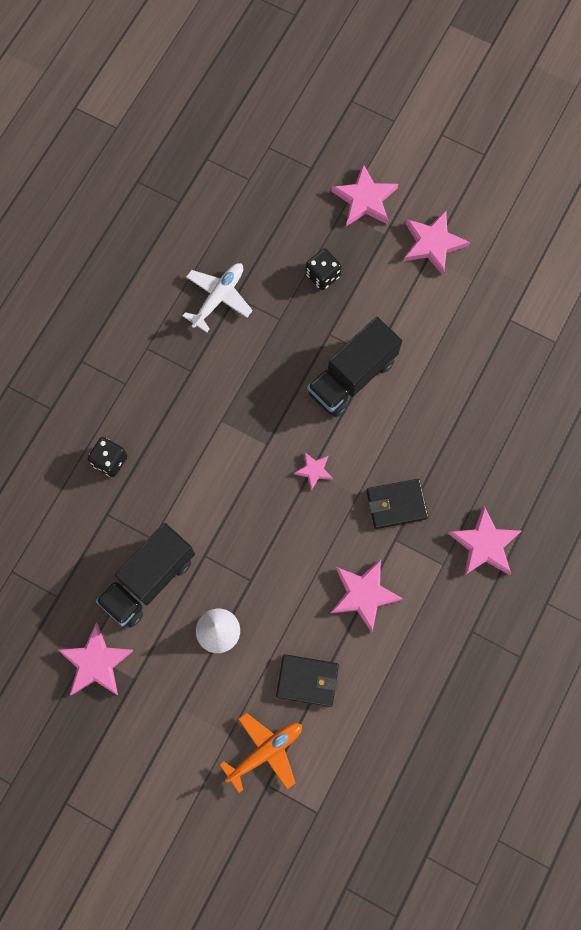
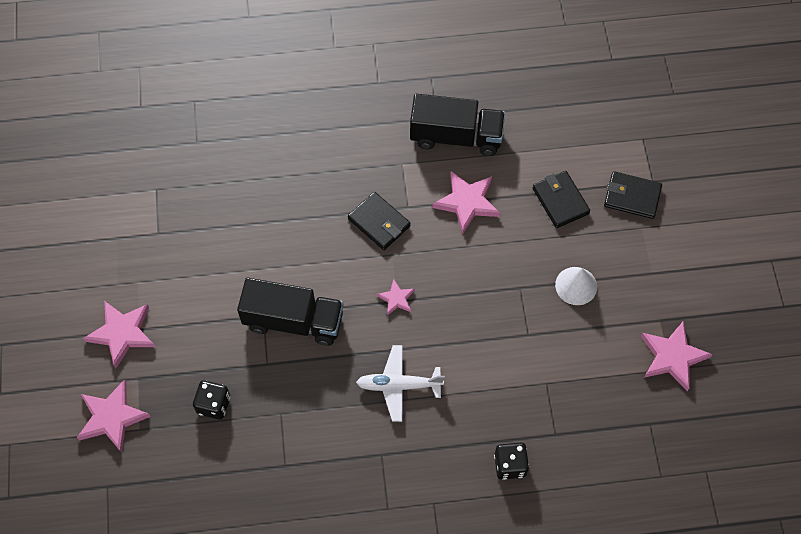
camera: 125 degrees left, 10 degrees down
(149, 580) = (580, 362): black truck -> black truck (456, 136)
(218, 297) = (295, 479): white plane -> white plane (398, 385)
(265, 751) = (632, 197): orange plane -> black wallet
(484, 544) = (364, 145): pink star -> none

